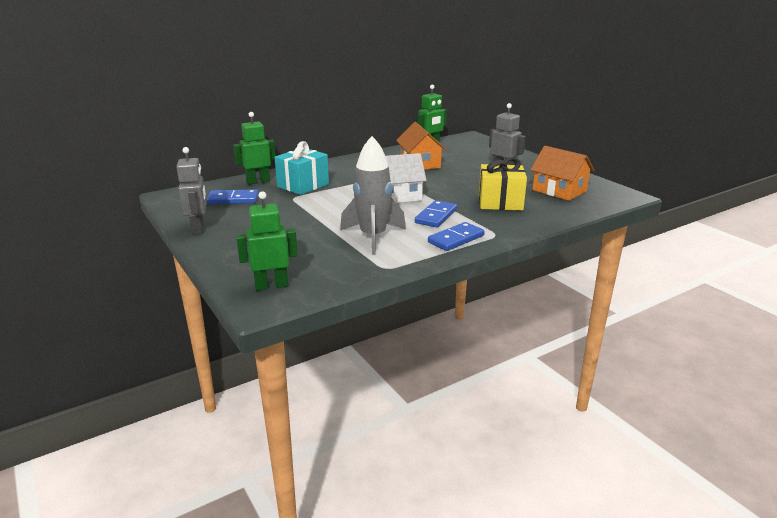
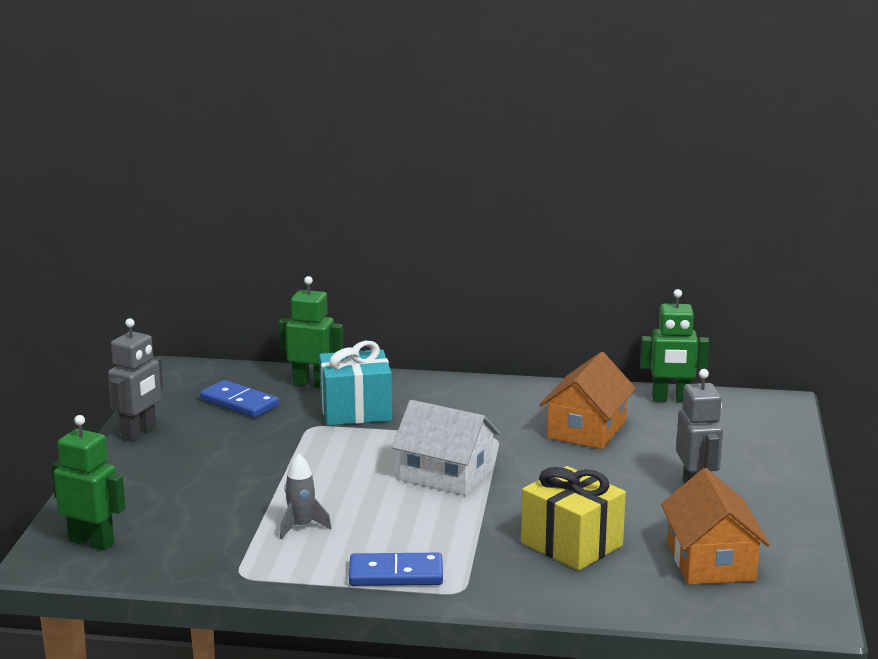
camera: 40 degrees right, 5 degrees down
(373, 237) = (301, 527): grey rocket -> grey rocket, size x0.50
(436, 216) = (436, 529): blue domino -> none

